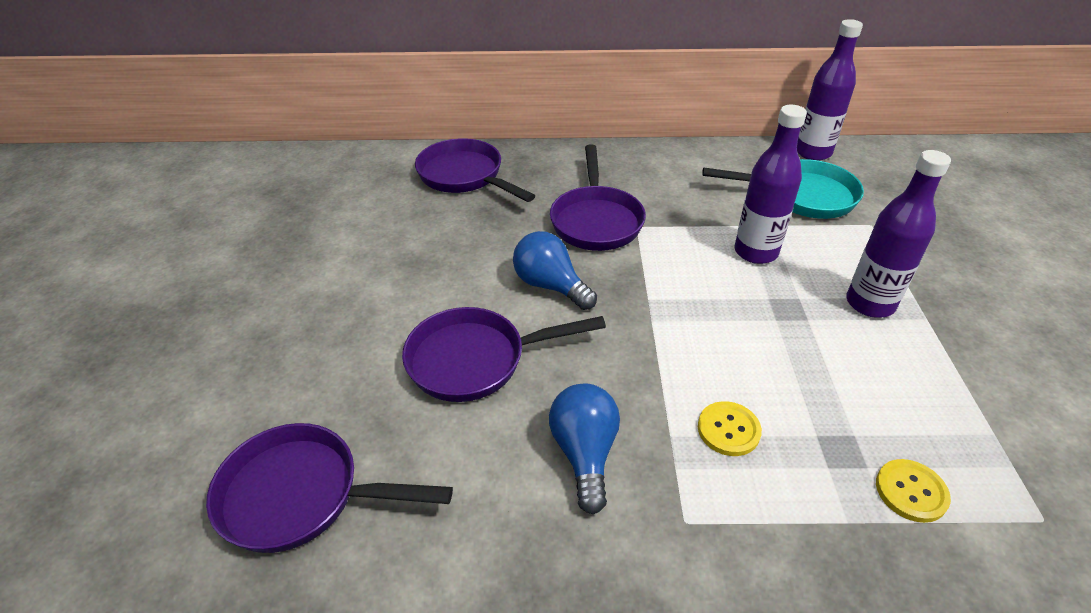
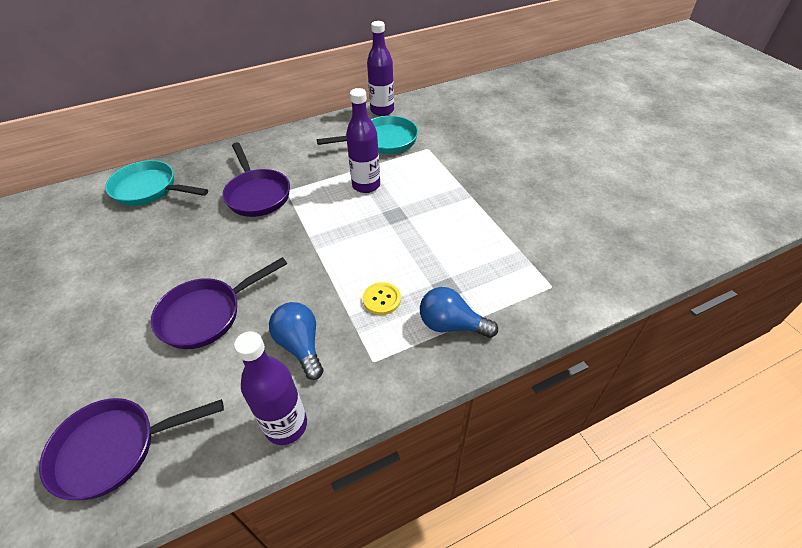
camera: 25 degrees left, 5 degrees up
(464, 176) = (149, 189): purple pan -> turquoise pan
(550, 286) = (241, 248): blue light bulb -> blue light bulb (451, 325)
(870, 304) = (439, 197): purple bottle -> purple bottle (286, 425)
(911, 491) = (486, 296): yellow button -> none

